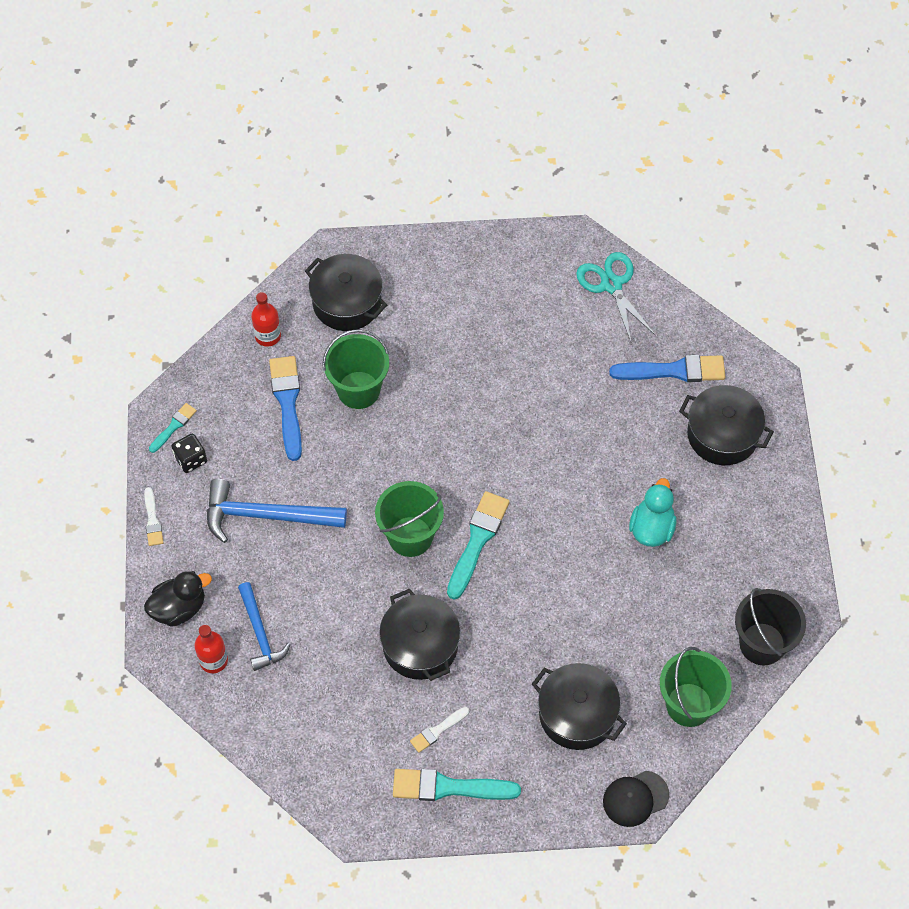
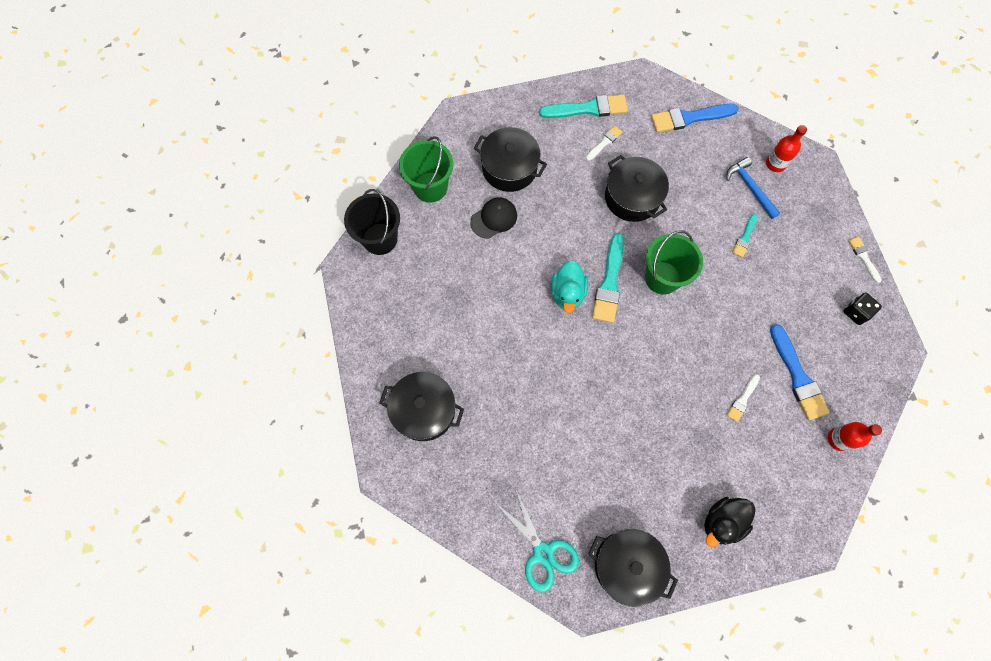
camera: 170 degrees right, 10 degrees up
(173, 427) = (882, 338): turquoise brush -> turquoise brush (744, 237)
(179, 608) = (815, 196): black duck -> black duck (722, 522)
(266, 515) = (778, 276): blue hammer -> none
(347, 302) = (781, 487): black pot -> black pot (627, 565)
(358, 390) = (742, 399): green bucket -> white brush
(635, 798) = (460, 121): black cap -> black cap (494, 218)
(651, 528) = (474, 316): turquoise duck -> turquoise duck (567, 293)
(673, 371) = (473, 467): blue brush -> blue brush (690, 118)

